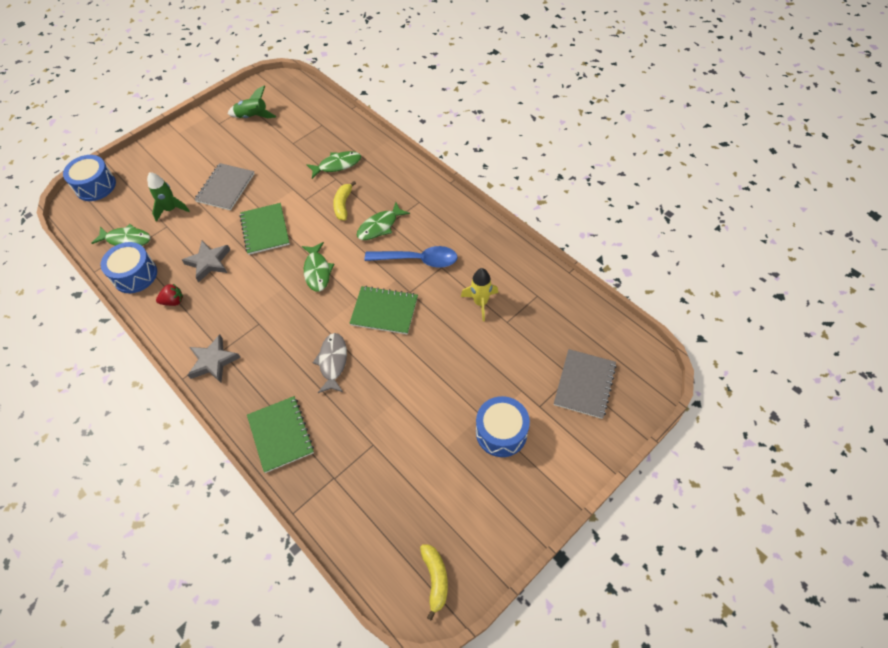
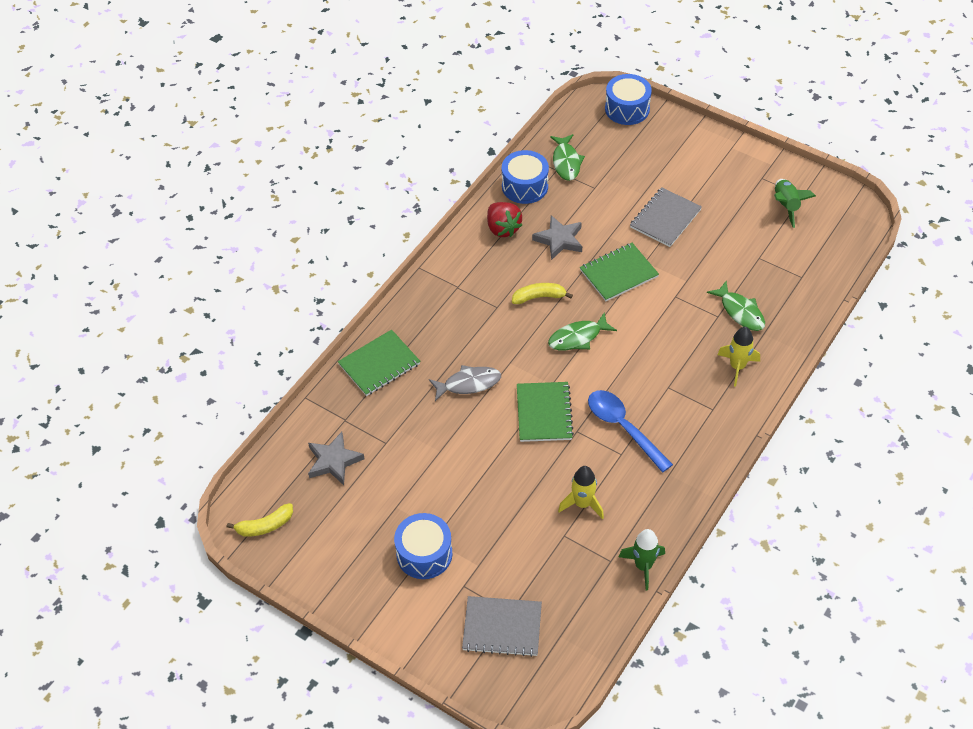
camera: 75 degrees right, 5 degrees down
(171, 209) = (618, 183): green rocket -> green rocket (643, 566)
(173, 301) = (503, 228): red strawberry -> red strawberry, size x1.54
(213, 361) = (443, 285): grey star -> grey star (334, 461)
(225, 188) = (665, 218): grey notebook -> grey notebook turned 60 degrees counterclockwise
(343, 205) = (680, 335): yellow banana -> yellow banana (539, 297)
(380, 226) = (660, 379): green fish -> none
(386, 179) = (737, 367): none -> yellow rocket
(417, 260) = (623, 428): blue spoon -> blue spoon turned 150 degrees clockwise

